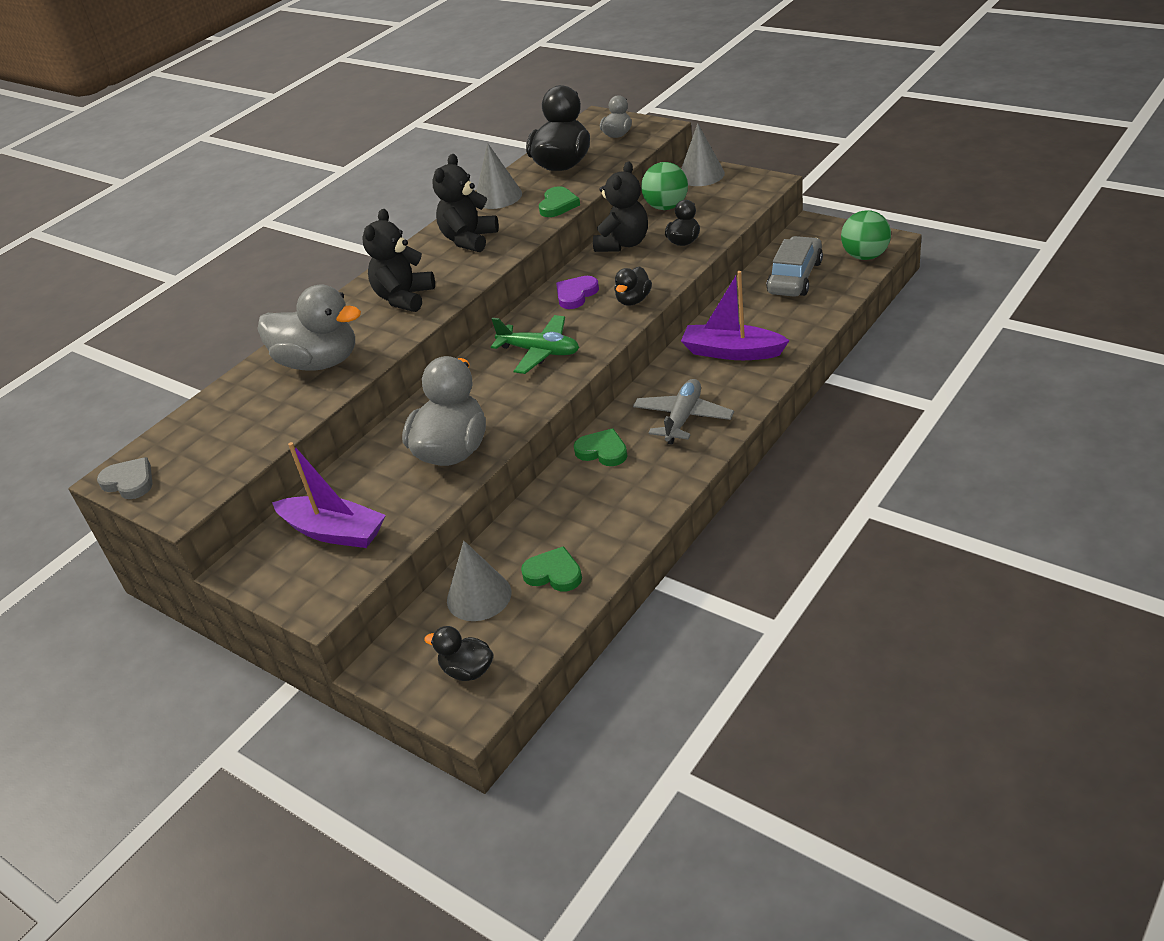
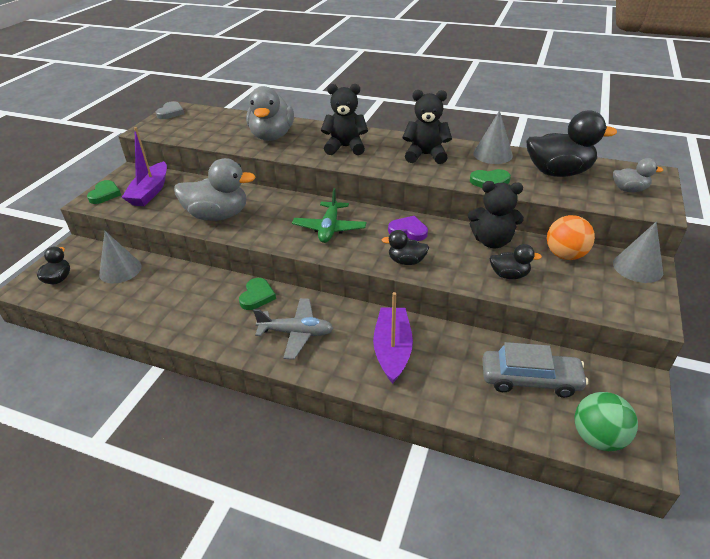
camera: 70 degrees right, 0 degrees up
(554, 573) = (132, 297): green heart -> green heart (105, 194)
(666, 207) = (565, 255): green ball -> orange ball

